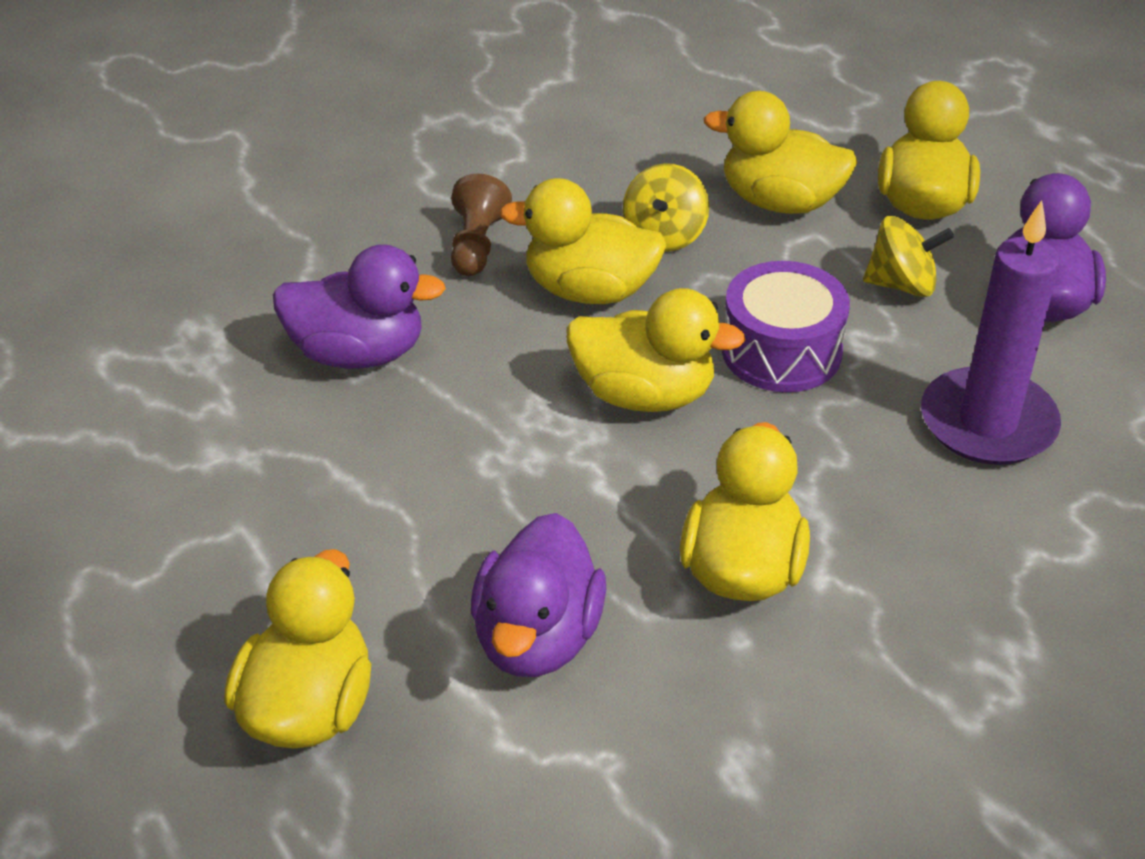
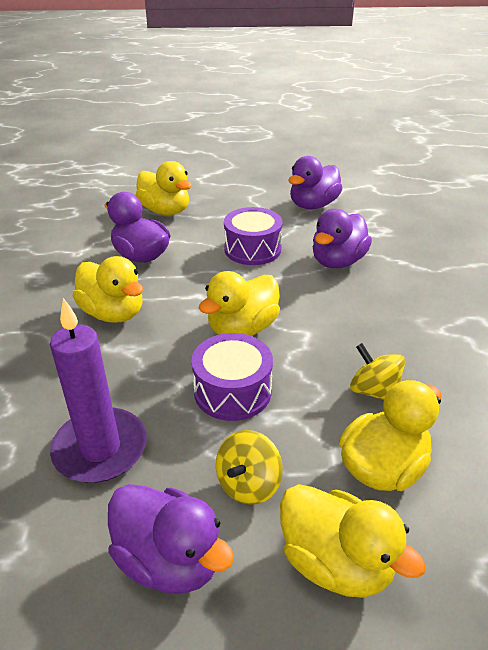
camera: 120 degrees right, 5 degrees down
(130, 457) = (313, 205): none -> purple duck
(390, 478) = (252, 249): none -> purple drum
(476, 245) = (404, 317): brown pawn -> none
(589, 290) = (338, 341): yellow duck -> none

